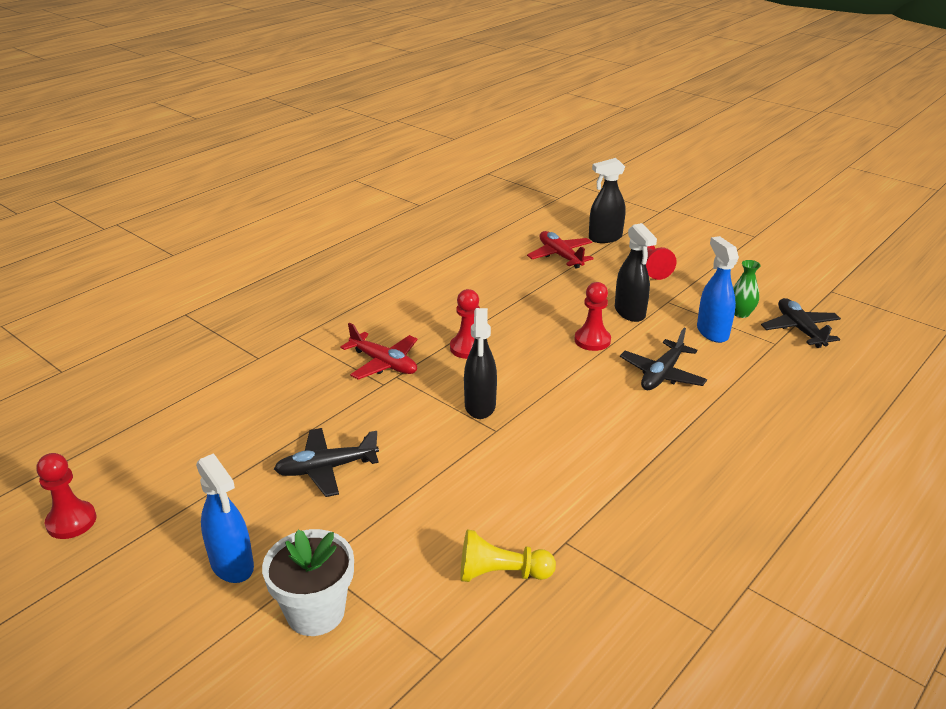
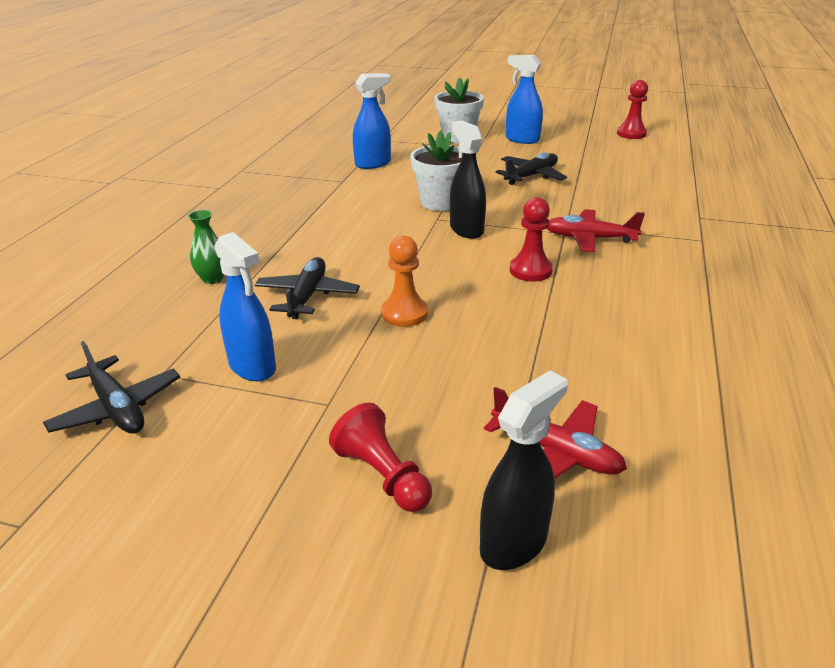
camera: 155 degrees right, 0 degrees up
(473, 454) = (440, 202): none -> white flower pot
(501, 573) = (373, 164): yellow pawn -> blue spray bottle
(592, 340) = (404, 313): red pawn -> orange pawn
(630, 312) = (377, 366): black spray bottle -> none
(741, 313) = (208, 413): green vase -> green vase (213, 279)

